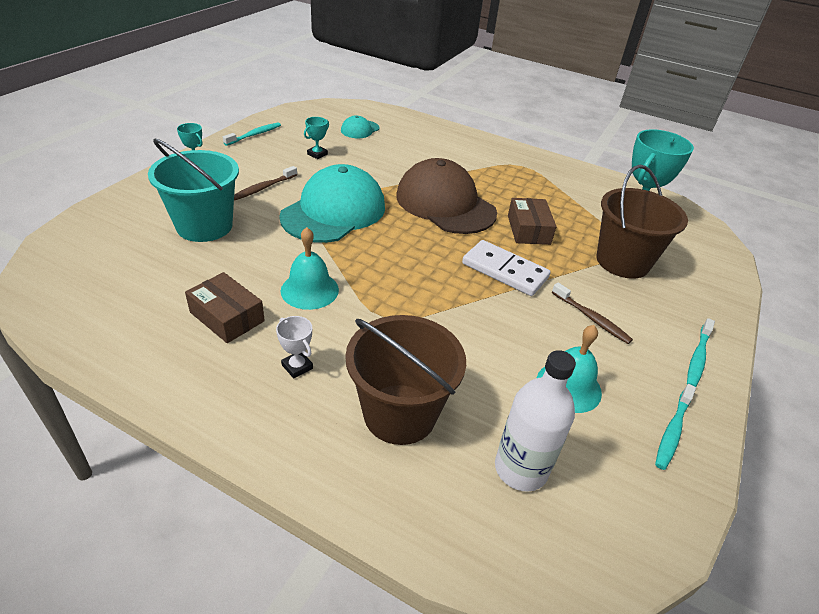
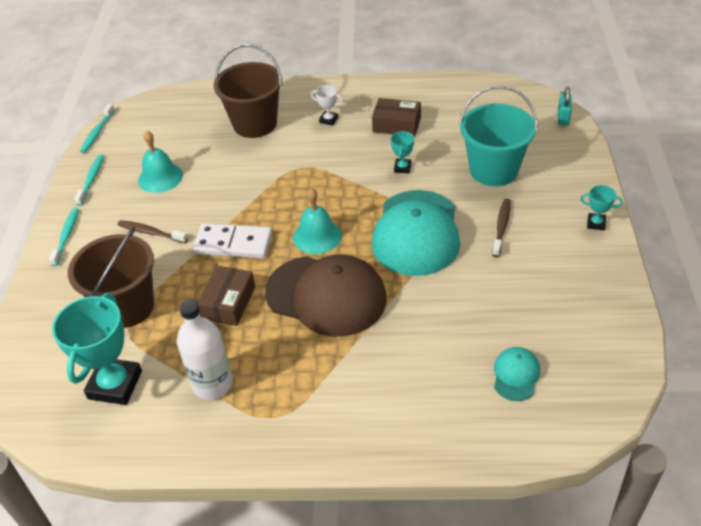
camera: 160 degrees right, 5 degrees up
(62, 239) = (563, 118): none -> turquoise padlock
(254, 135) = (606, 292): turquoise toothbrush -> turquoise toothbrush (97, 132)
(309, 290) = (366, 161): turquoise bell -> turquoise bell (317, 236)
(317, 154) = (510, 299): turquoise trophy -> turquoise trophy (402, 168)
(521, 469) = (179, 128): white bottle -> white bottle (212, 384)
(528, 230) = (228, 303): brown box -> brown box turned 45 degrees clockwise

